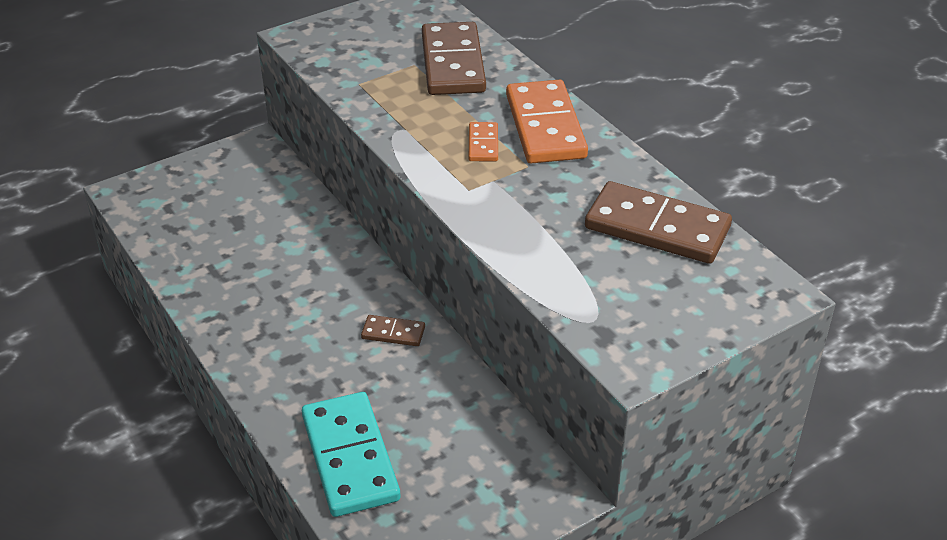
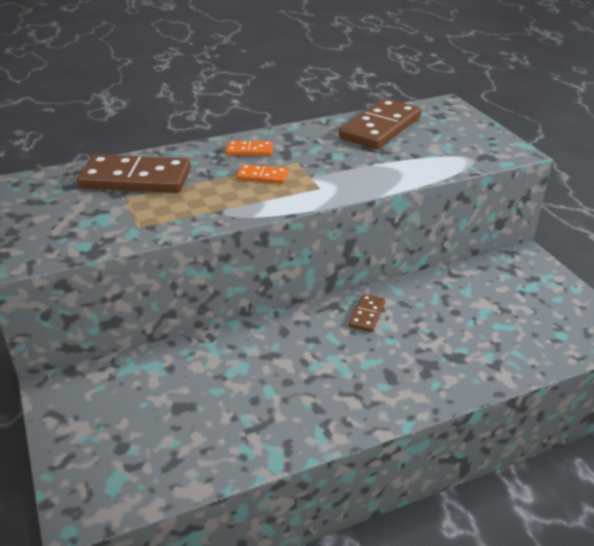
camera: 80 degrees left, 5 degrees down
(350, 457) = (504, 348): turquoise domino -> none
(545, 126) = (249, 151): orange domino -> orange domino, size x0.47

